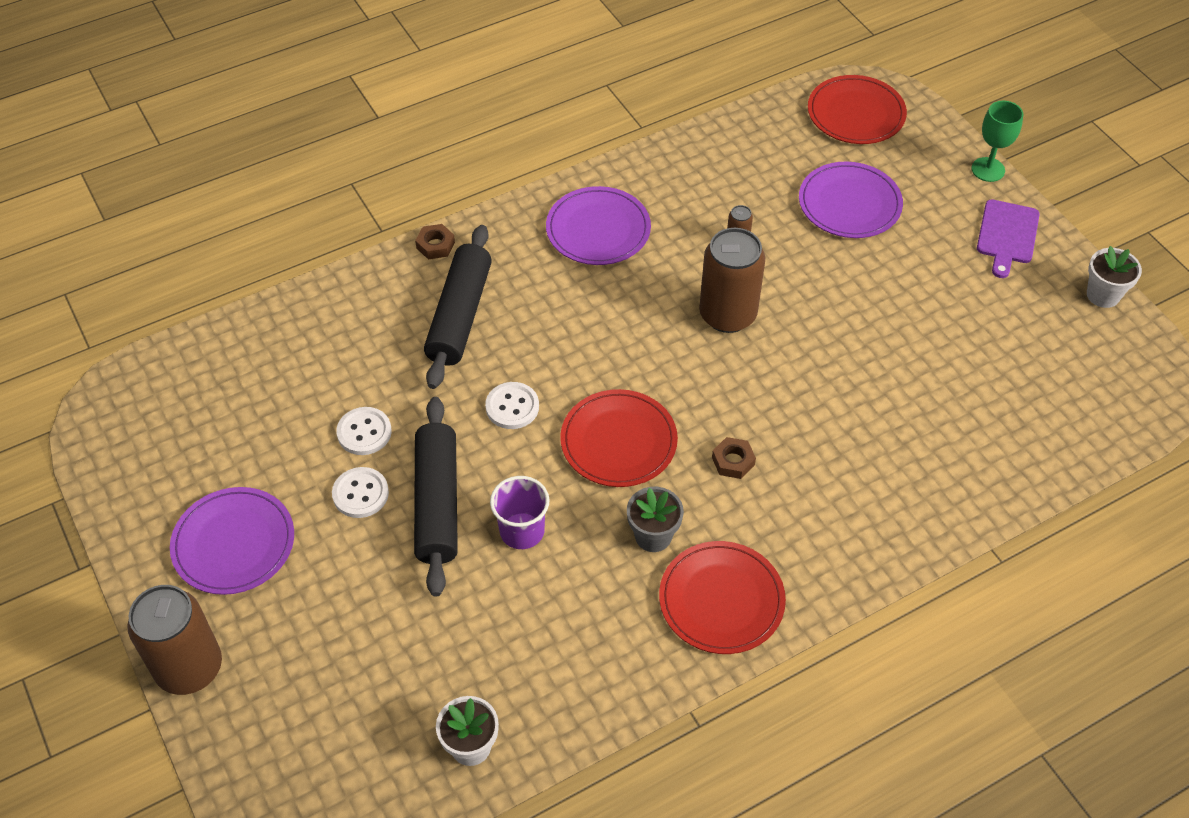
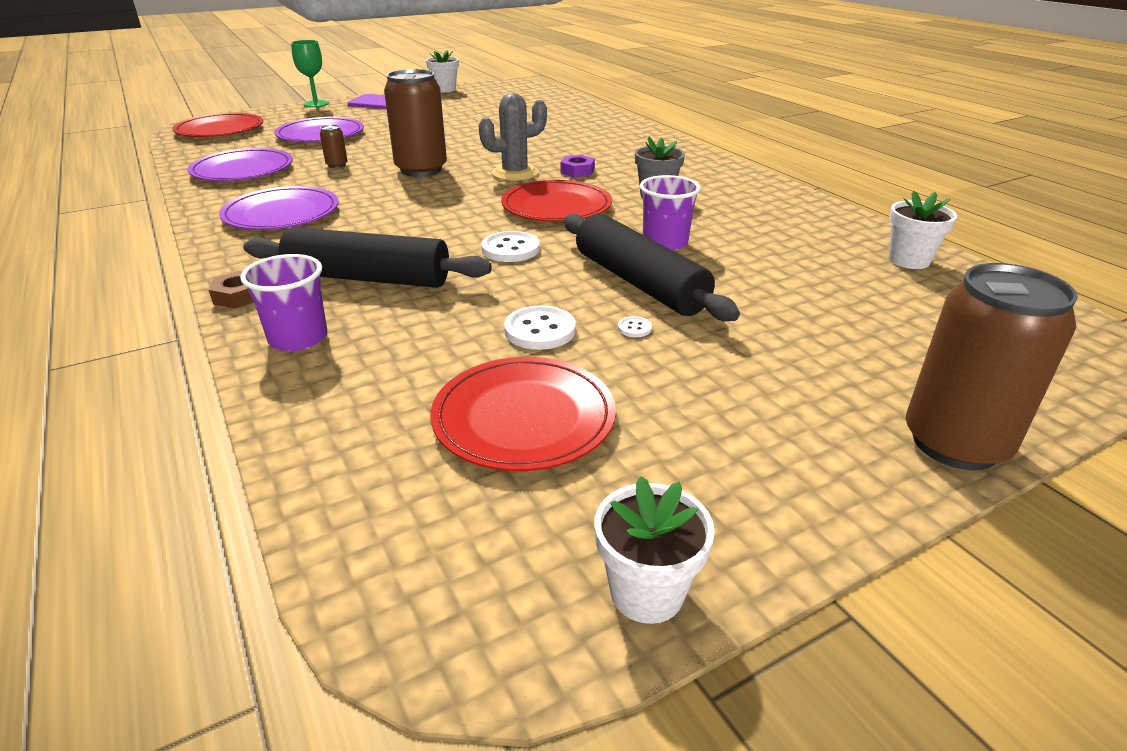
camera: 90 degrees left, 20 degrees down
(109, 481) = (646, 592): none -> white flower pot
(233, 543) = (737, 421): purple plate -> purple plate (242, 170)
(360, 494) = (634, 328): white button -> white button, size x0.48
(369, 293) = (298, 338): none -> purple cup
(437, 503) = (639, 283): black rolling pin -> black rolling pin turned 60 degrees clockwise
(721, 401) = (515, 173): none -> grey cactus
(721, 600) = (709, 176): red plate -> red plate (523, 417)
(733, 461) = (577, 171): brown nut -> purple nut

